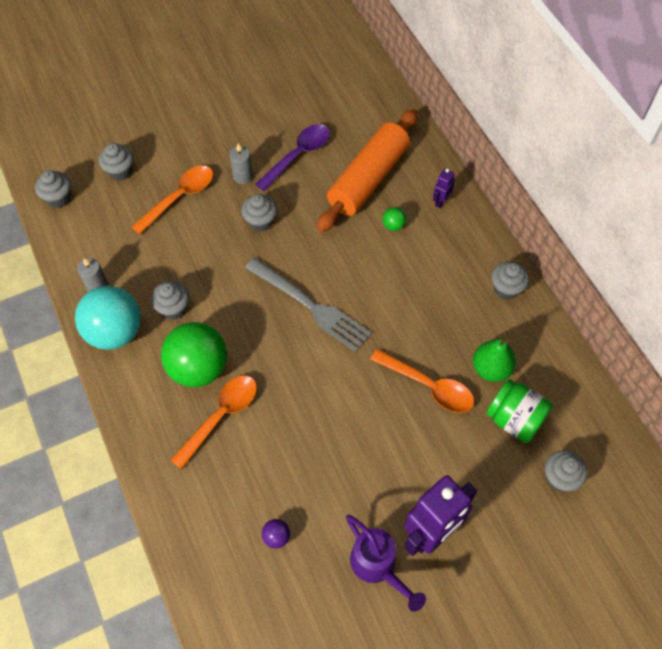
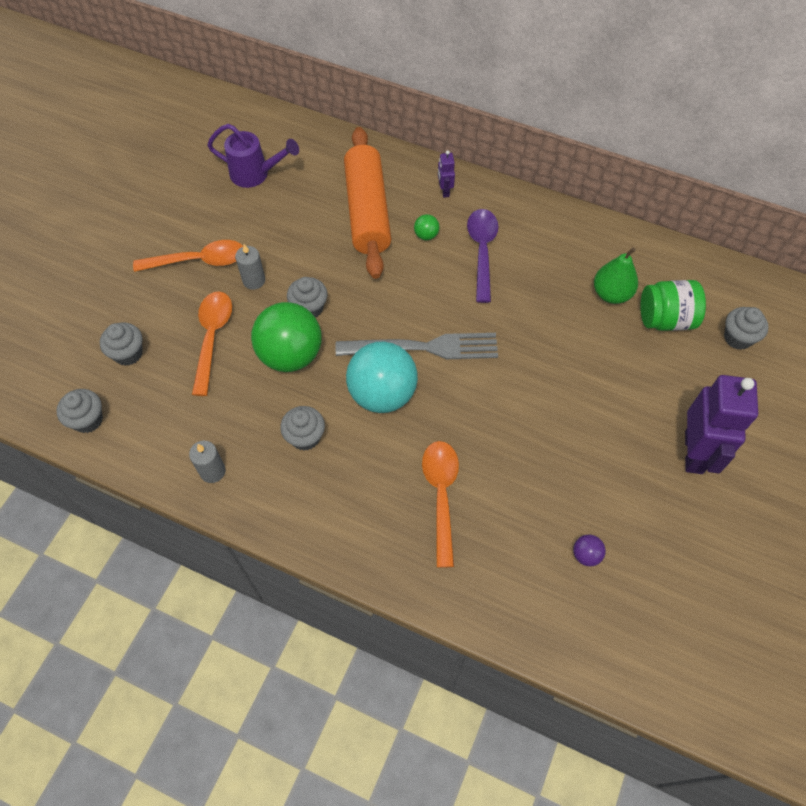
camera: 40 degrees left, 0 degrees up
(115, 332) = (271, 498): turquoise ball -> turquoise ball (382, 394)
(198, 368) = (380, 470): green ball -> green ball (290, 355)
(298, 155) = (286, 230): purple spoon -> purple spoon (482, 251)
(378, 566) = (683, 511): purple watering can -> purple watering can (255, 174)
(429, 386) = (580, 341): orange spoon -> orange spoon (199, 260)
(506, 288) = (561, 225): grey cupcake -> none

